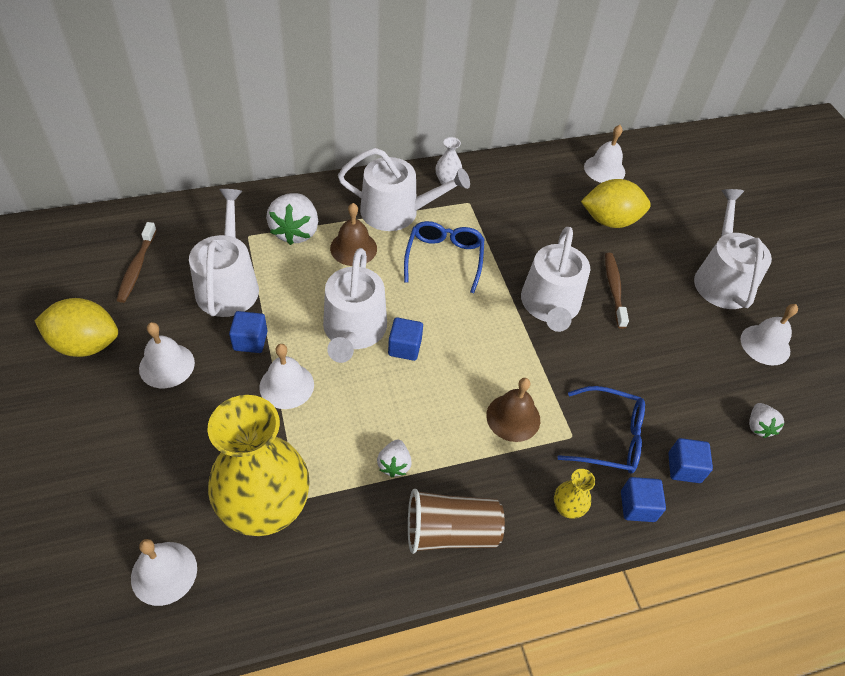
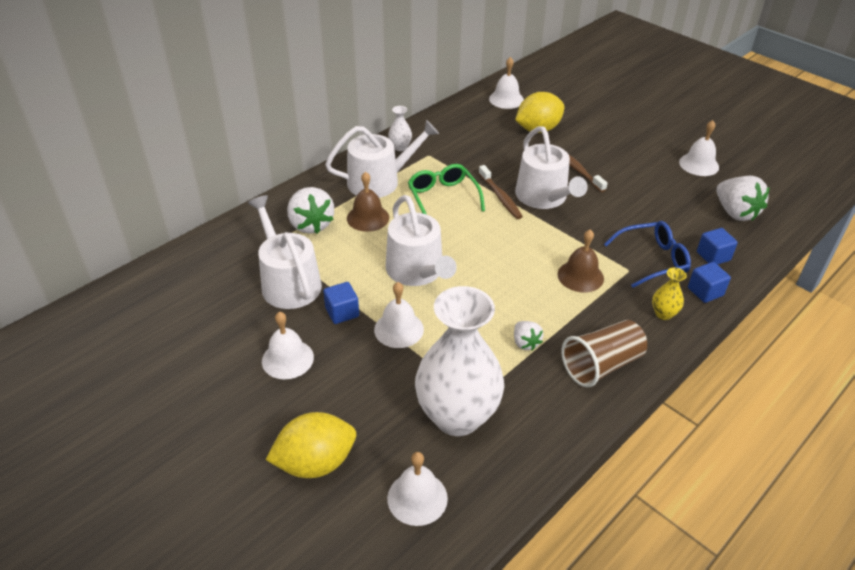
camera: 25 degrees left, 10 degrees down
(86, 344) = (201, 375): yellow lemon -> yellow lemon (315, 463)
(137, 267) = (196, 302): brown toothbrush -> brown toothbrush (500, 197)
(265, 509) = (457, 416): yellow vase -> white vase
(404, 347) = (465, 266): blue cube -> none
(444, 259) = (443, 198): blue glasses -> green glasses
(721, 279) = (640, 137): white watering can -> none
(758, 426) = (735, 212): white strawberry -> white strawberry, size x1.82

